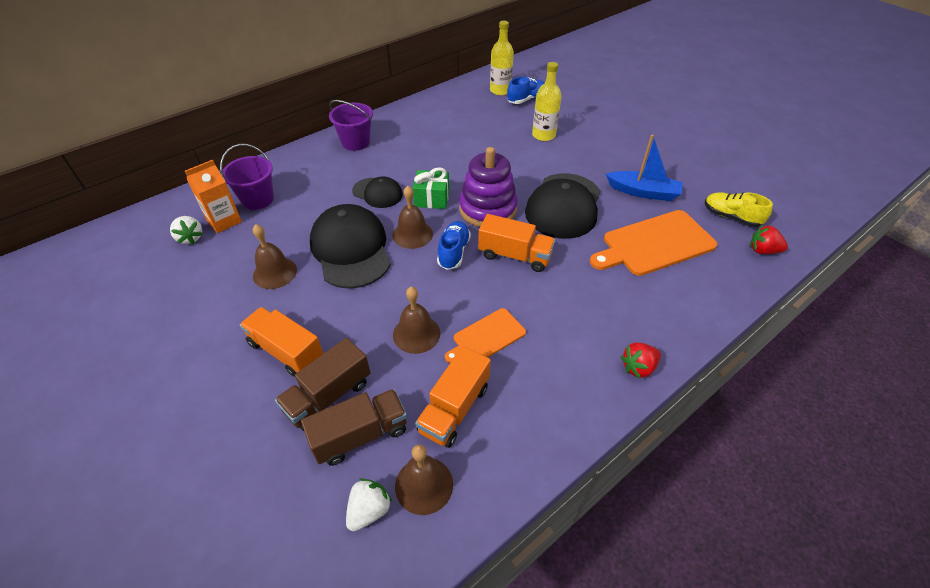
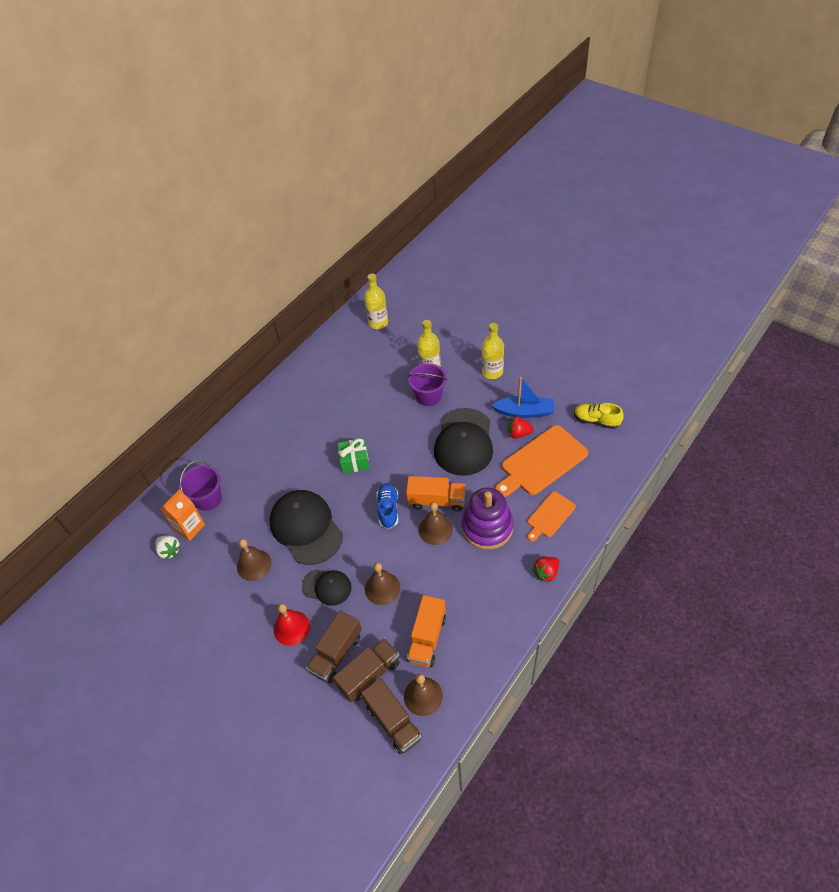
camera: 10 degrees left, 5 degrees up
(286, 351) = (291, 628): orange truck -> red bell
(356, 142) = (268, 416): purple bucket -> purple bucket (428, 396)
(369, 510) = (393, 722): white strawberry -> brown truck
(377, 193) = (307, 467): black cap -> black cap (327, 587)
(412, 234) = (350, 501): brown bell -> brown bell (435, 529)
(487, 209) = (403, 461): purple stacking toy -> purple stacking toy (487, 527)
(487, 337) = (434, 577): orange cutting board -> orange cutting board (550, 516)
(526, 99) = (404, 328): blue shoe -> none
(613, 150) = (492, 372): none -> yellow bottle
(763, 250) = (623, 448): red strawberry -> red strawberry (518, 433)

